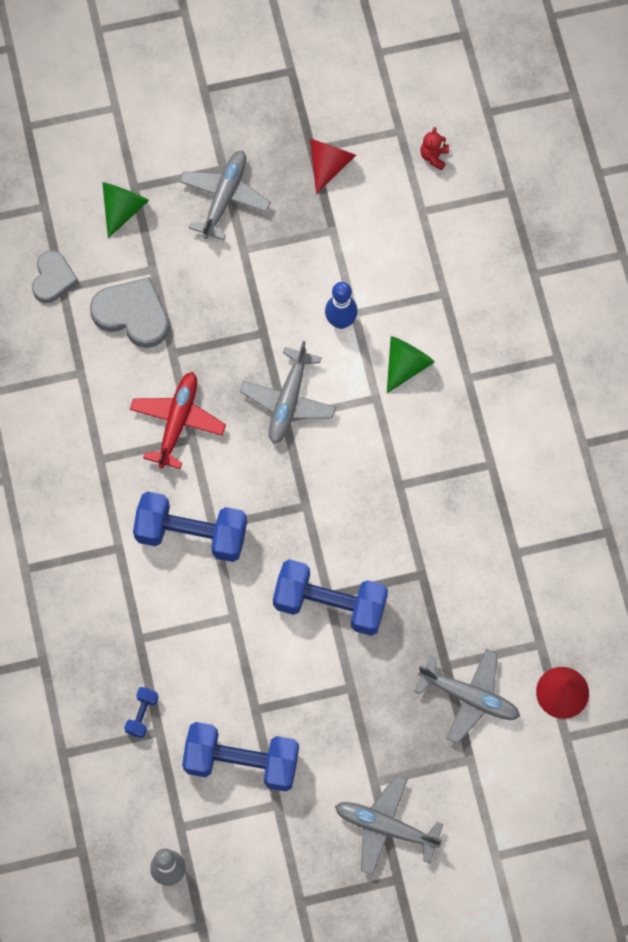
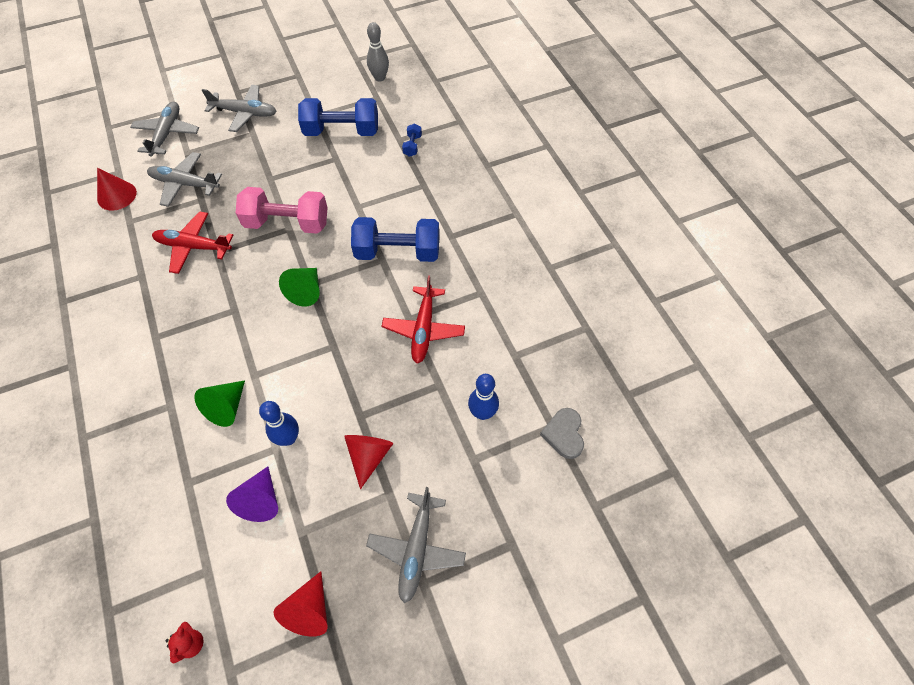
camera: 170 degrees right, 10 degrees down
(123, 209) = (517, 517): green cone -> green cone (306, 291)
(132, 314) = (482, 413): grey heart -> blue bowling pin
(259, 289) = (369, 456): none -> red cone
(288, 401) = (331, 360): grey plane -> grey plane (167, 134)
(330, 604) = (287, 223): blue dumbbell -> pink dumbbell
(371, 265) = (261, 500): none -> purple cone
(452, 587) = (193, 247): none -> red plane

